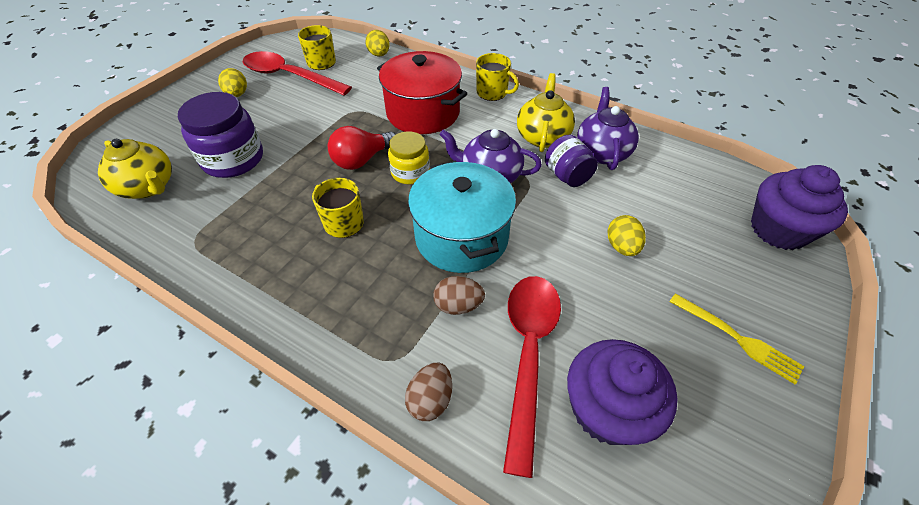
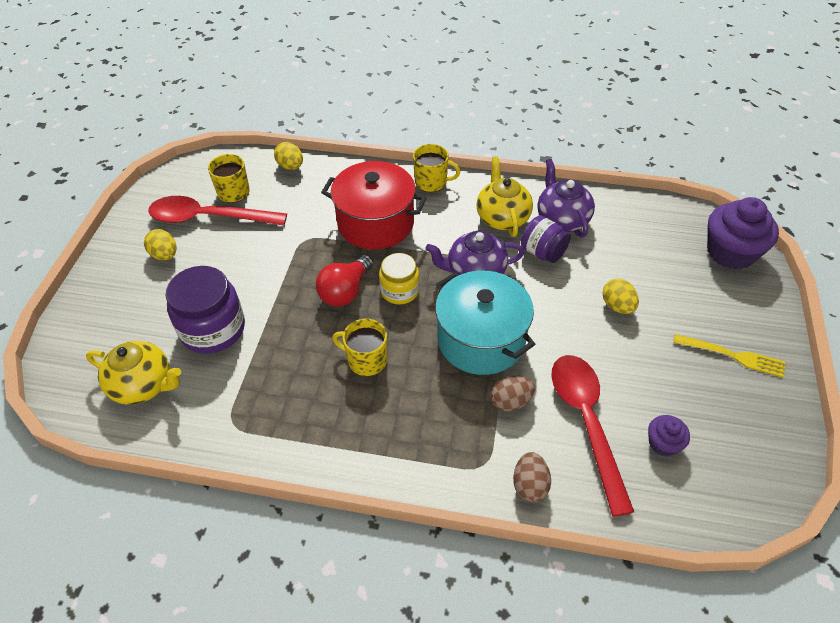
camera: 20 degrees left, 0 degrees up
(607, 409) = (663, 443): purple cupcake -> purple cupcake, size x0.50

